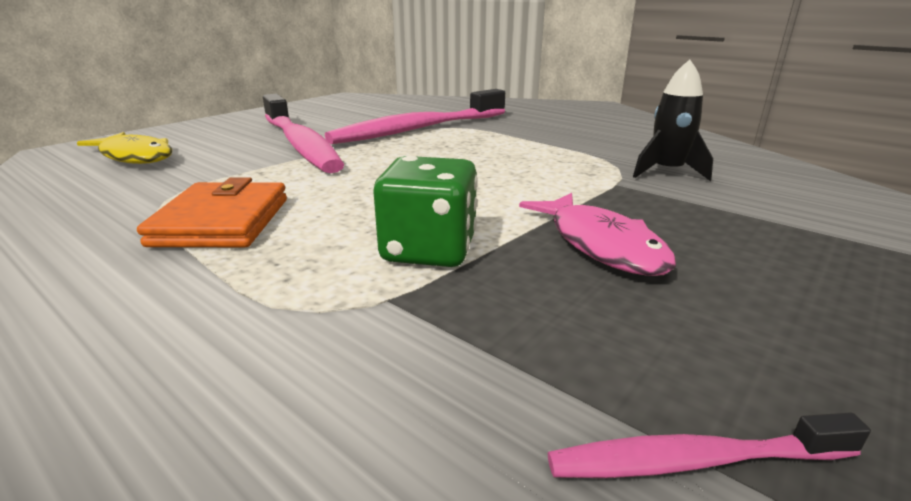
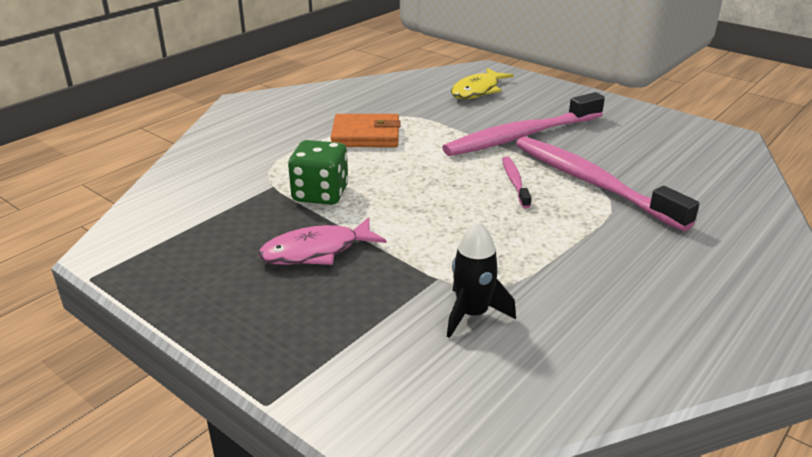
camera: 90 degrees right, 5 degrees up
(695, 461) = (147, 246): pink toothbrush -> pink toothbrush (515, 182)

